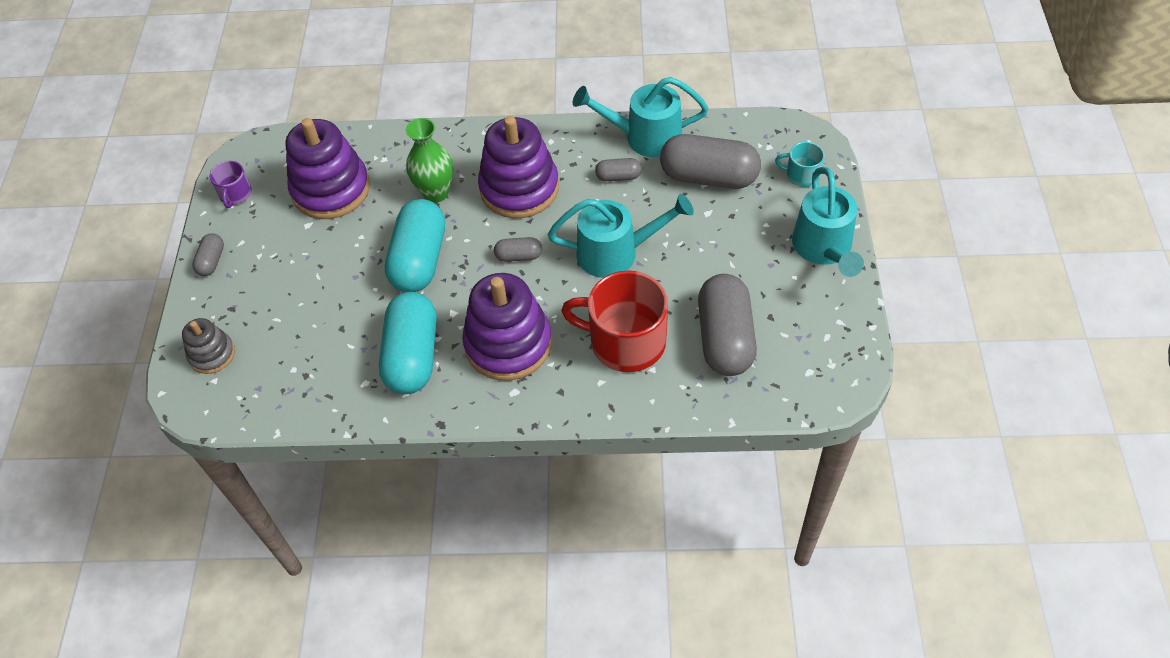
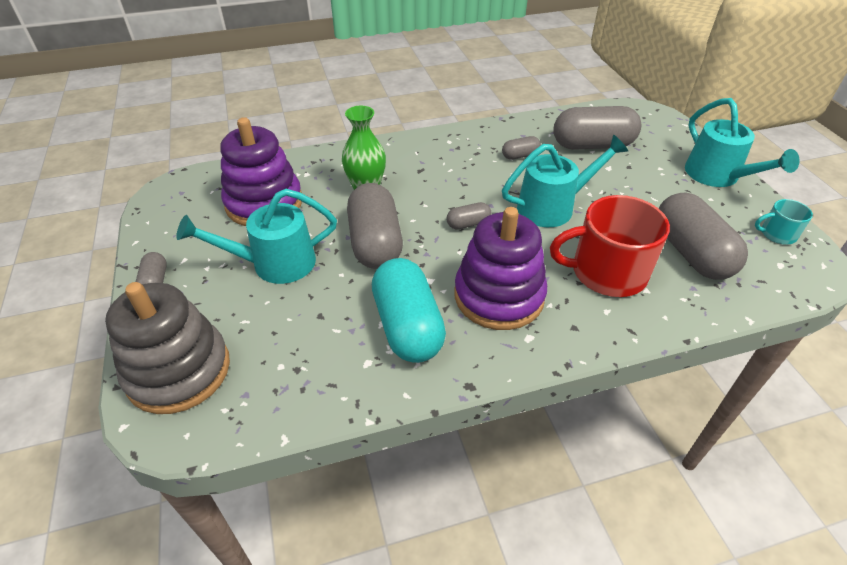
camera: 20 degrees left, 10 degrees down
(212, 354) = (178, 371): grey stacking toy -> grey stacking toy, size x1.88
(235, 194) = (166, 221): purple mug -> none
(419, 260) = (375, 243): turquoise capsule -> grey capsule
(519, 188) = (440, 176): purple stacking toy -> none
(644, 137) = (524, 128): turquoise watering can -> turquoise watering can (273, 264)
(801, 175) = (662, 133): turquoise mug -> turquoise mug (777, 234)

